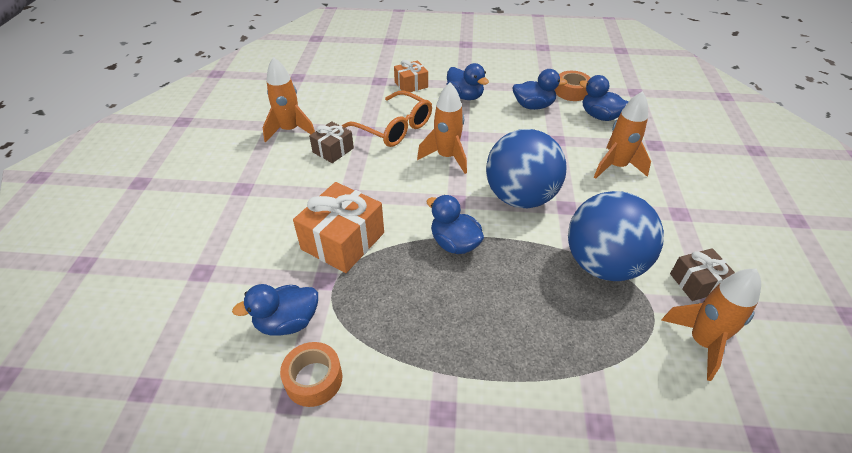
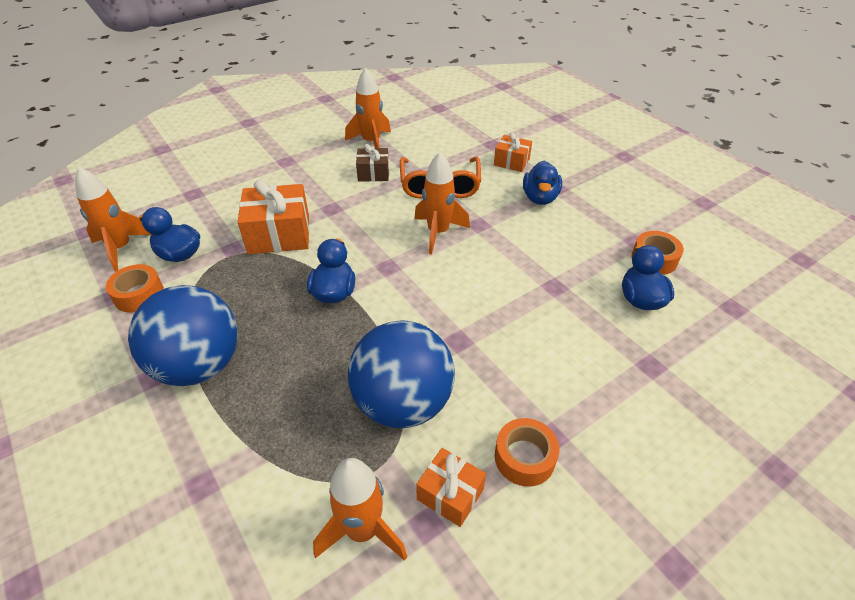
camera: 50 degrees right, 0 degrees up
(520, 197) = (436, 303): blue ball -> blue ball (199, 365)
(533, 106) = (588, 245): blue duck -> none
(616, 167) = (567, 350): orange rocket -> orange rocket (121, 248)
(689, 233) = (524, 458): none -> orange tape
(697, 282) = (450, 494): brown gift -> orange gift

